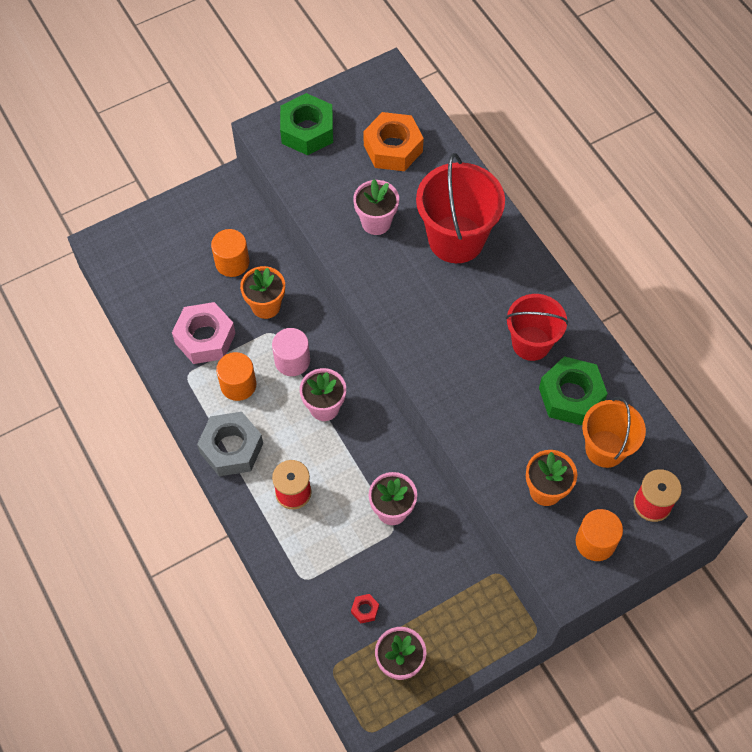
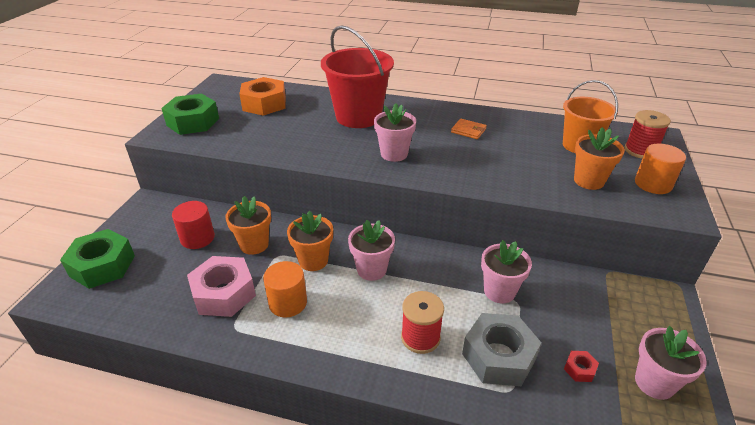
camera: 45 degrees left, 25 degrees down
(231, 448) = (333, 348): grey nut -> grey nut (498, 356)
(232, 262) = (197, 238): orange cylinder -> red cylinder
(292, 360) = (313, 260): pink cylinder -> orange flower pot
(376, 222) = (297, 134): pink flower pot -> pink flower pot (394, 154)
(531, 343) = (468, 131): red bucket -> orange wallet
(571, 396) = (525, 137): green nut -> green nut (102, 266)

